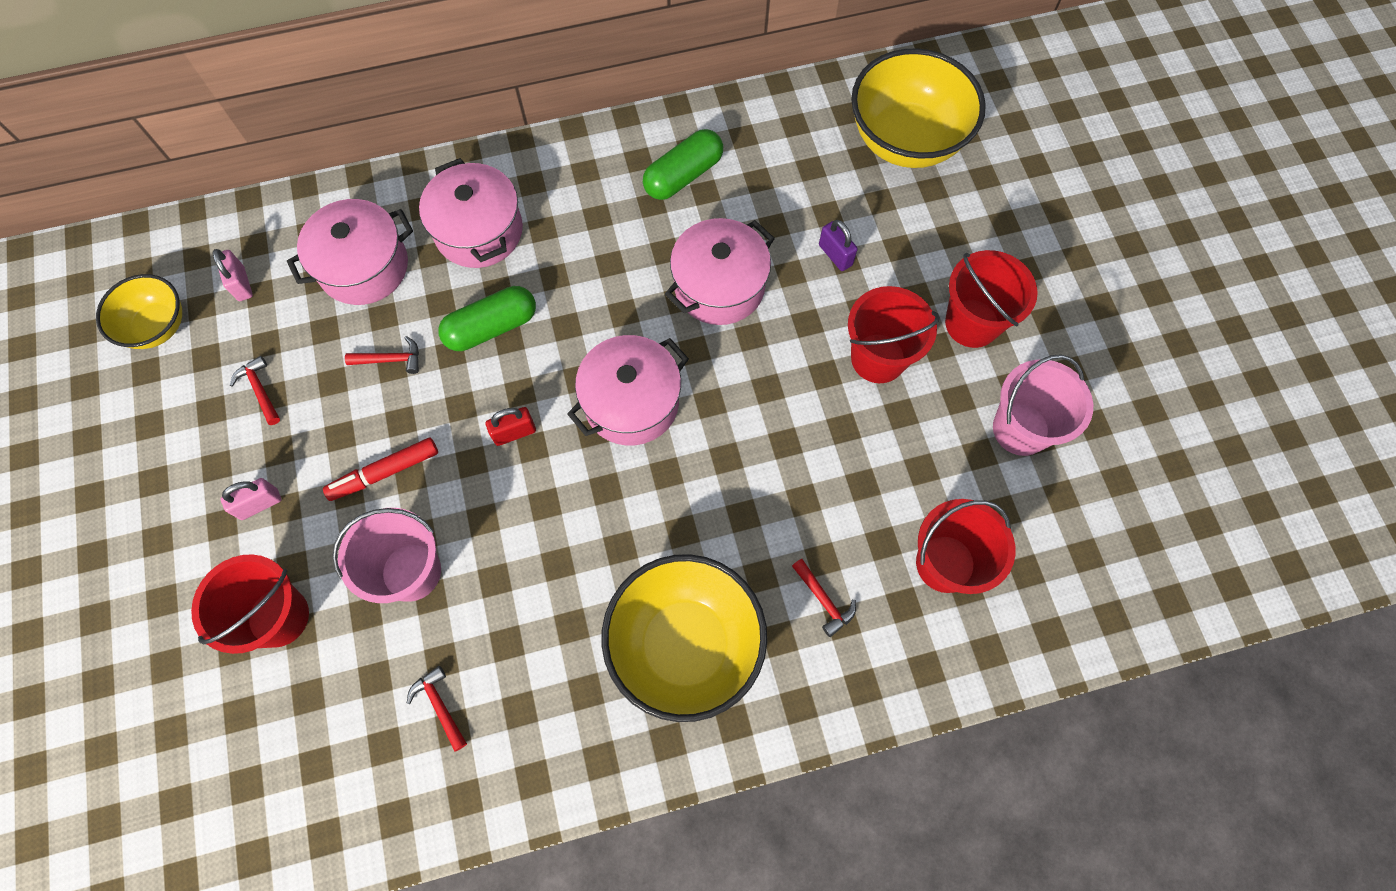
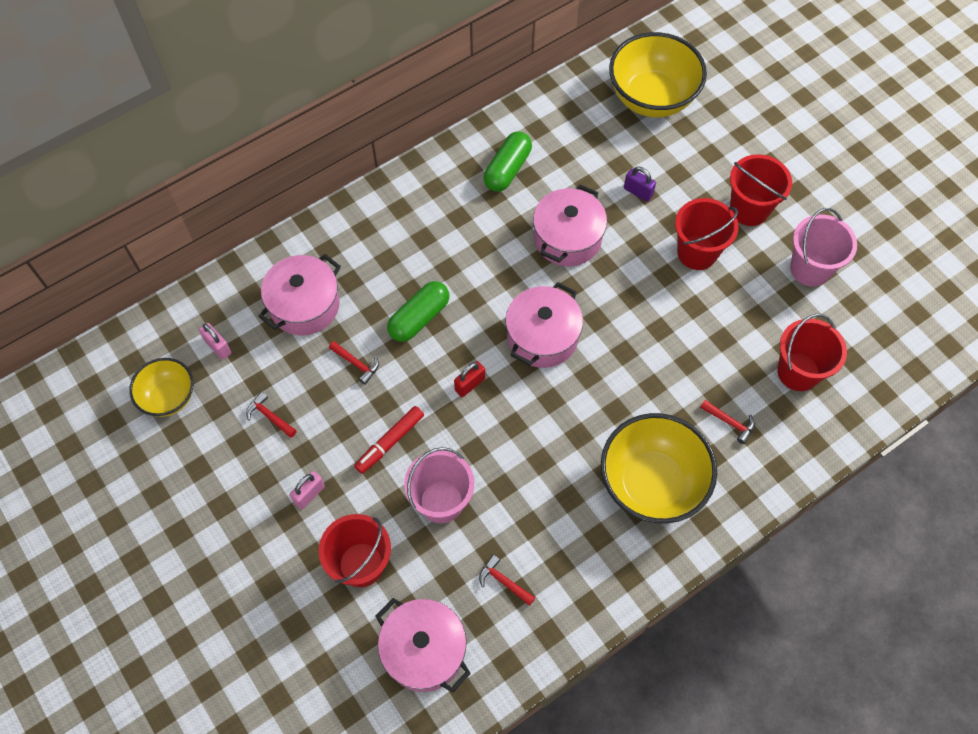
camera: 20 degrees left, 5 degrees down
(390, 359) = (356, 364): red hammer -> red hammer turned 60 degrees clockwise
(479, 231) = (378, 253): pink pot -> pink pot (424, 650)

